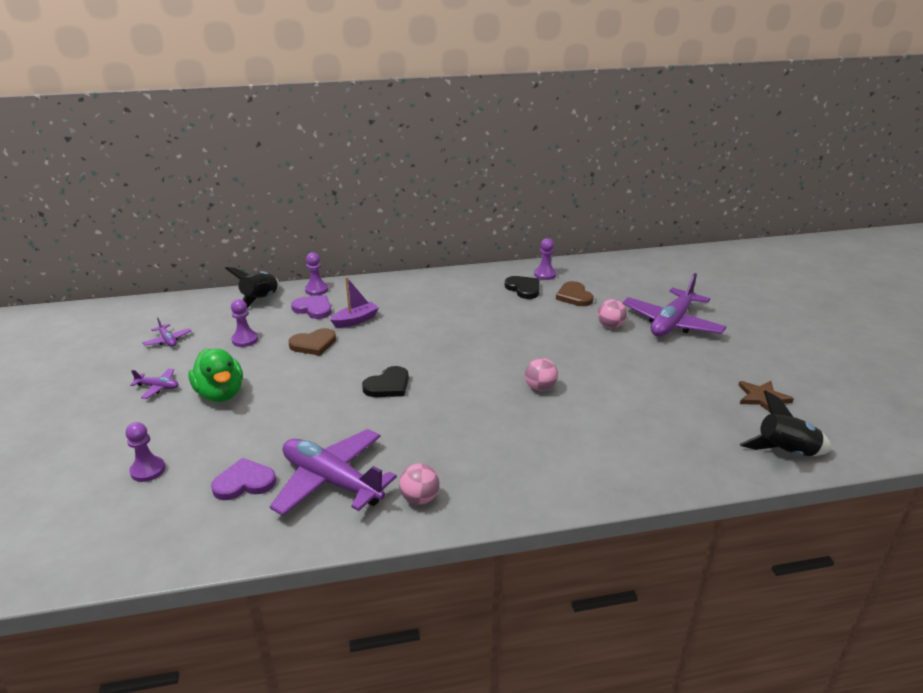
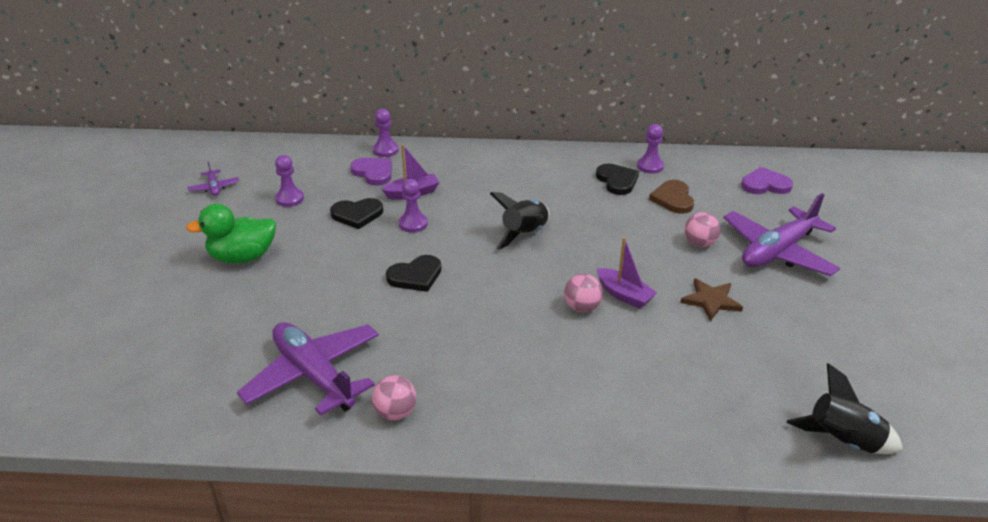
camera: 15 degrees right, 5 degrees up
(148, 470) = (144, 328): purple pawn -> purple pawn (413, 224)
(158, 387) = (186, 239): purple plane -> none
(220, 394) = (242, 257): green duck -> green duck turned 90 degrees clockwise
(244, 482) = (228, 359): purple heart -> purple heart (765, 184)
(260, 300) = (323, 154): black rocket -> black rocket (524, 234)
(313, 344) = (357, 214): brown heart -> black heart
(569, 373) = (624, 295): none -> purple boat
(762, 398) = (847, 367): brown star -> brown star (711, 301)

